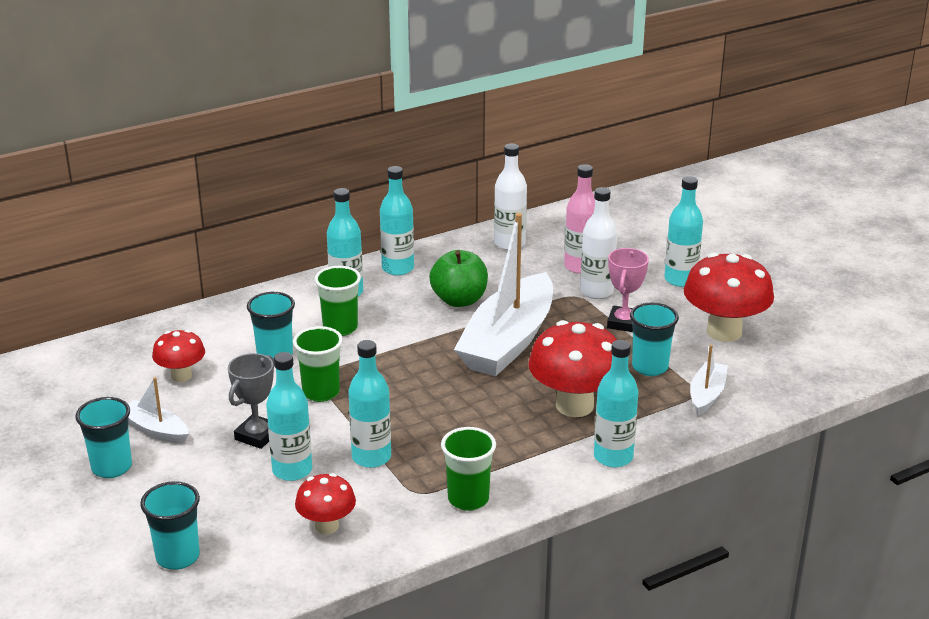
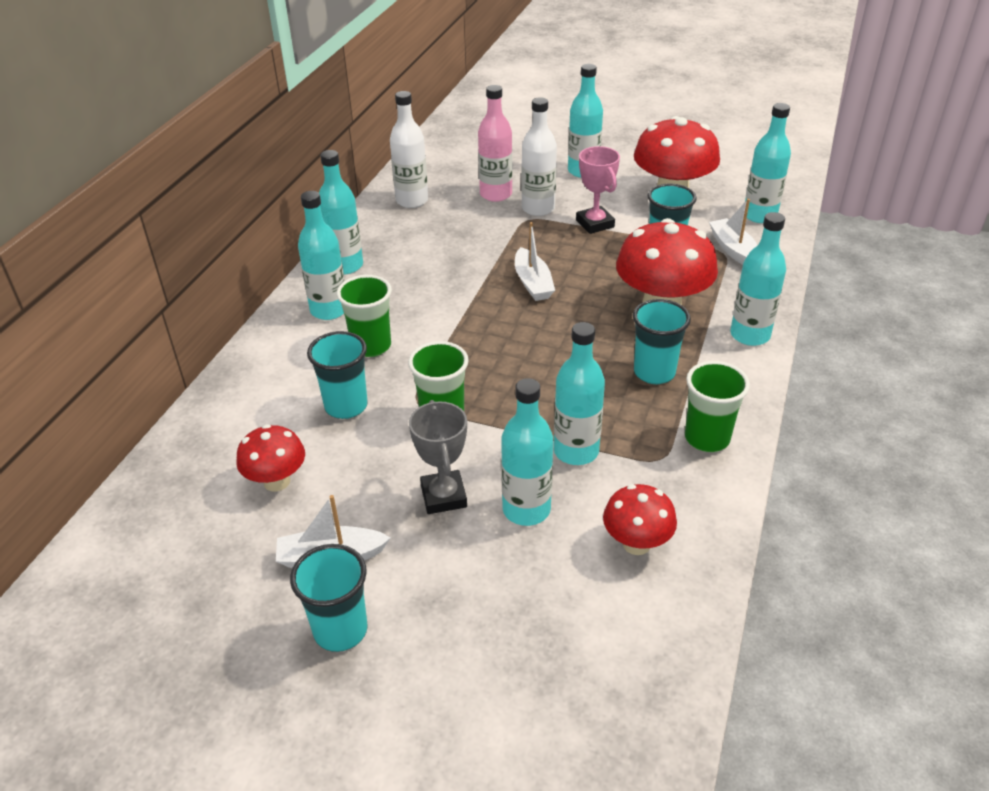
camera: 40 degrees left, 10 degrees up
(178, 557) = (551, 680): turquoise cup -> turquoise cup (654, 372)
(459, 300) = (440, 268): green apple -> none
(508, 341) = (533, 283): white boat -> white boat, size x0.45
(777, 381) = (759, 215): none -> turquoise bottle

